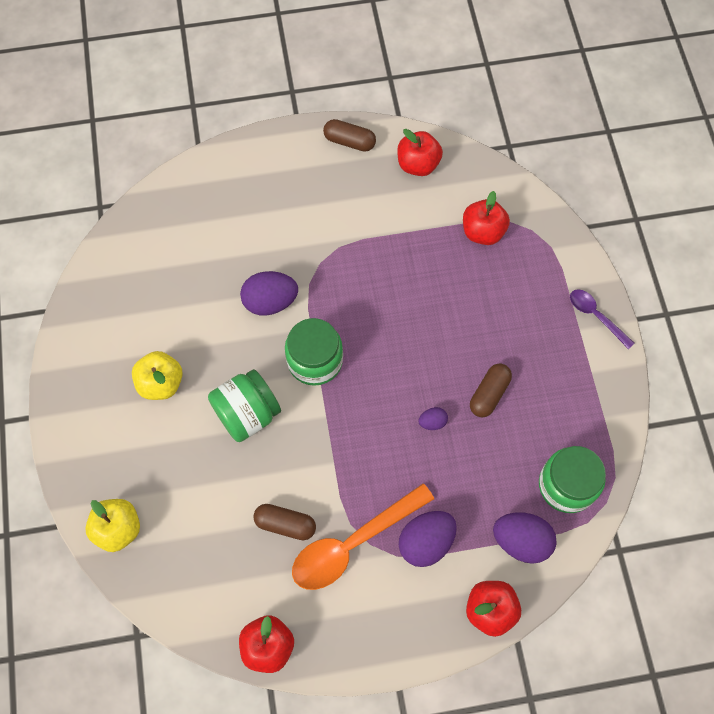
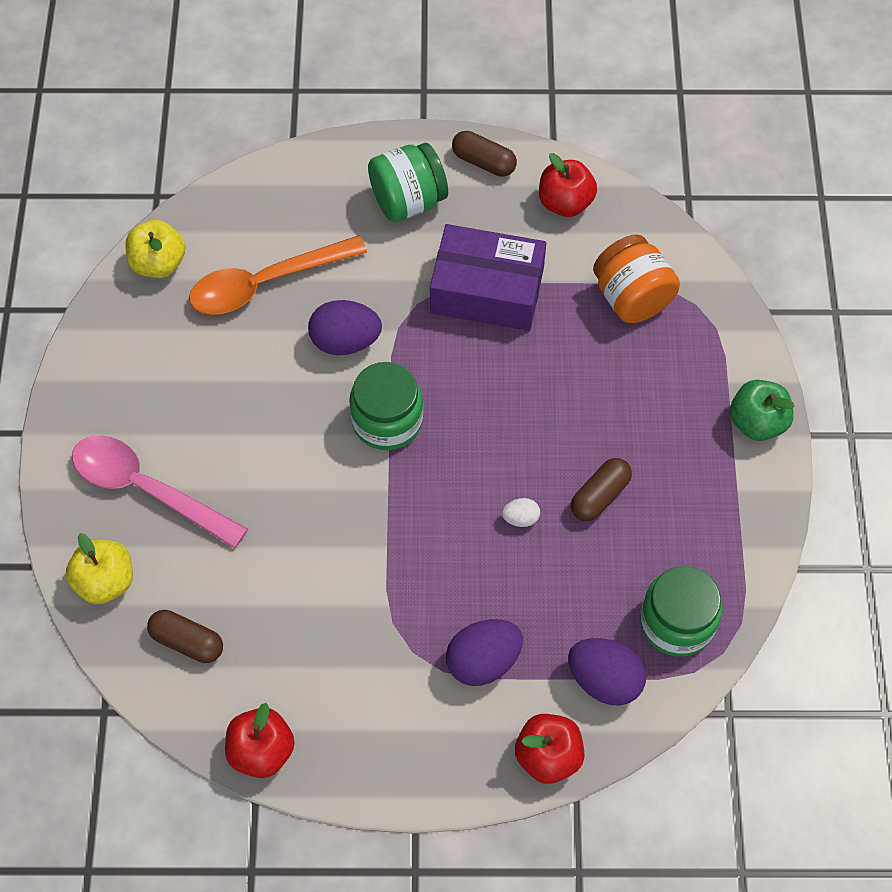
camera: 10 degrees right, 5 degrees down
(137, 447) = (146, 489): none -> pink spoon
(161, 383) = (191, 417): yellow apple -> yellow apple (159, 263)
(247, 414) = (290, 471): green jar -> green jar (408, 201)
(285, 524) = (312, 610): brown capsule -> brown capsule (187, 641)
(352, 544) = (391, 647): orange spoon -> orange spoon (265, 283)
(372, 244) = (487, 290): none -> purple box
(432, 422) = (520, 518): purple egg -> white egg
(482, 232) = (632, 297): red apple -> orange jar
(596, 316) = (757, 422): purple spoon -> green apple

